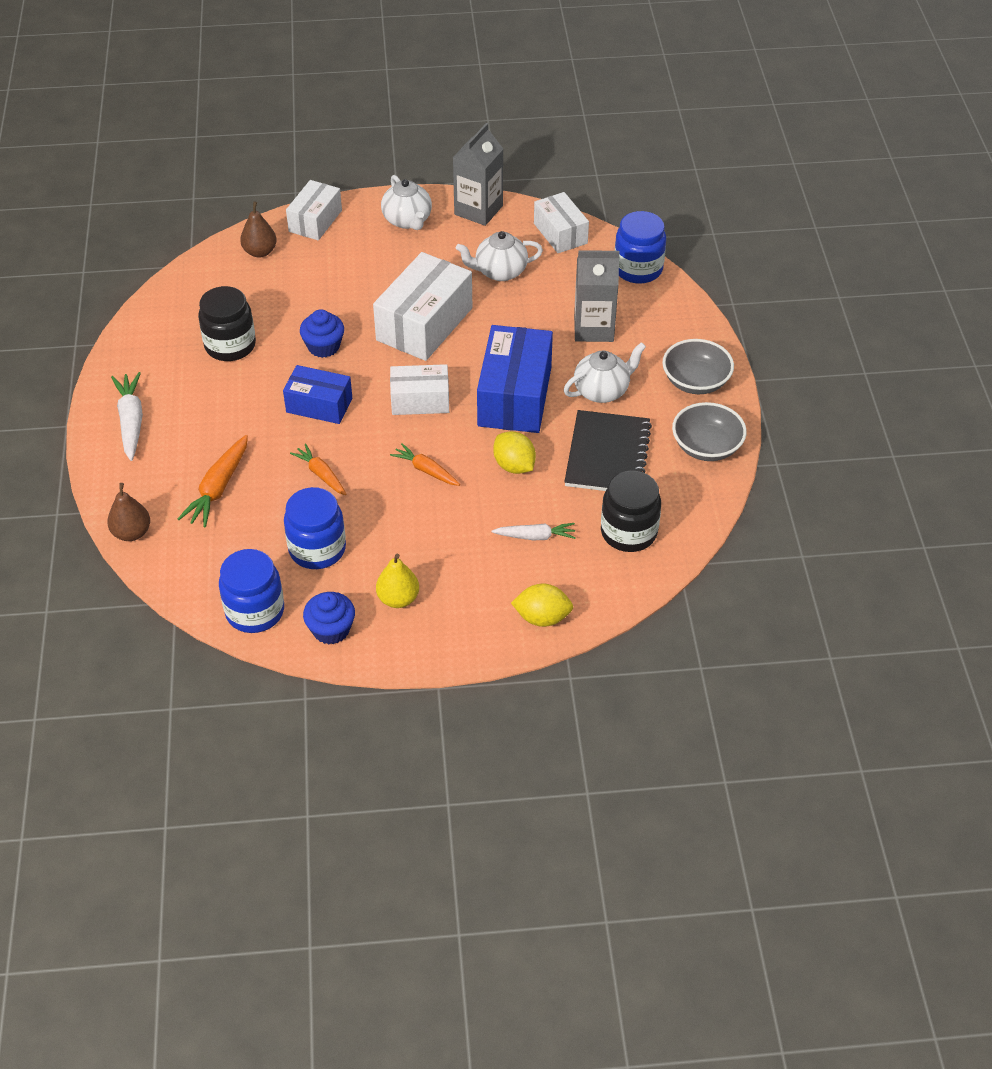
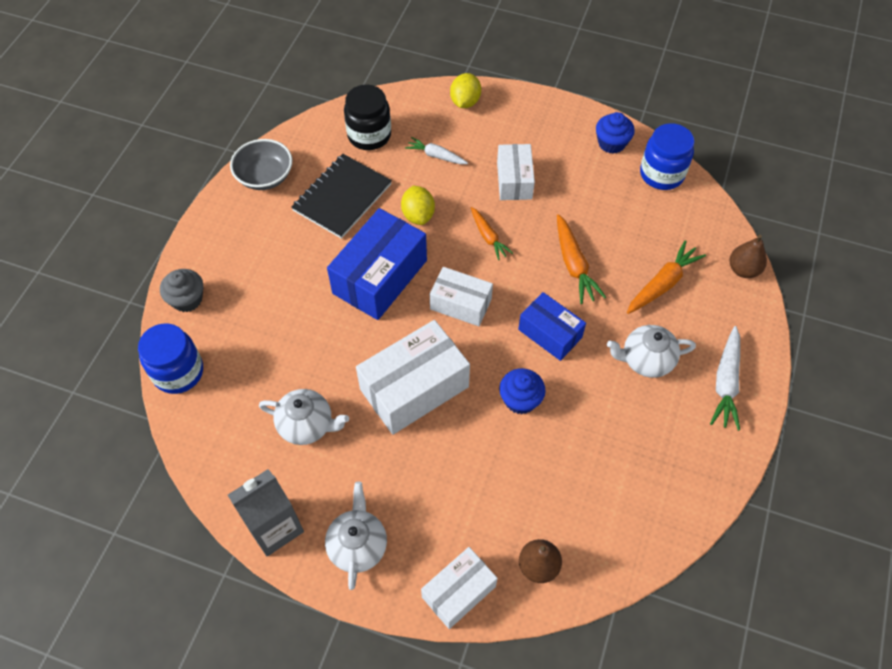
camera: 155 degrees left, 10 degrees up
(230, 345) = (610, 438): black jar -> none
(317, 549) = (600, 203): blue jar -> none
(321, 474) = (574, 265): orange carrot -> orange carrot, size x1.52
(398, 599) = (556, 147): yellow pear -> none
(542, 617) = (465, 102): yellow lemon -> yellow lemon turned 75 degrees clockwise
(560, 233) = (215, 452): white box -> white box (514, 180)
(593, 328) = (268, 320): grey carton -> none
(602, 390) = (306, 254): white teapot -> white teapot (646, 360)
(681, 319) = (187, 299): none -> grey cupcake
(695, 381) = (226, 234): grey bowl -> none

